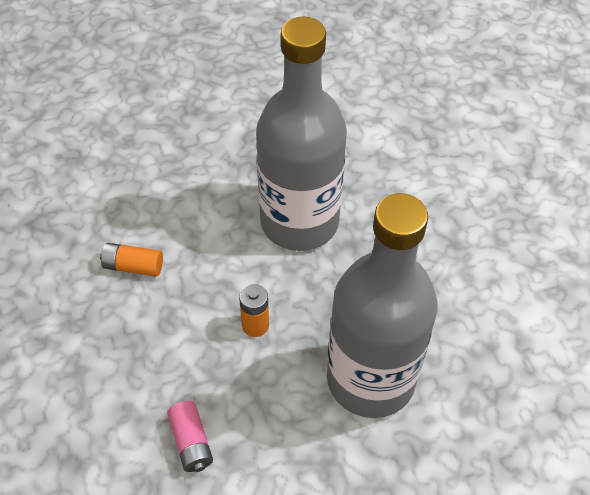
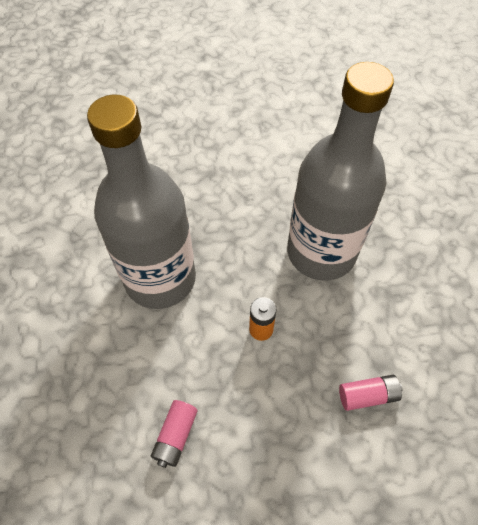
camera: 80 degrees left, 5 degrees up
(133, 266) = (175, 436): orange battery -> pink battery

